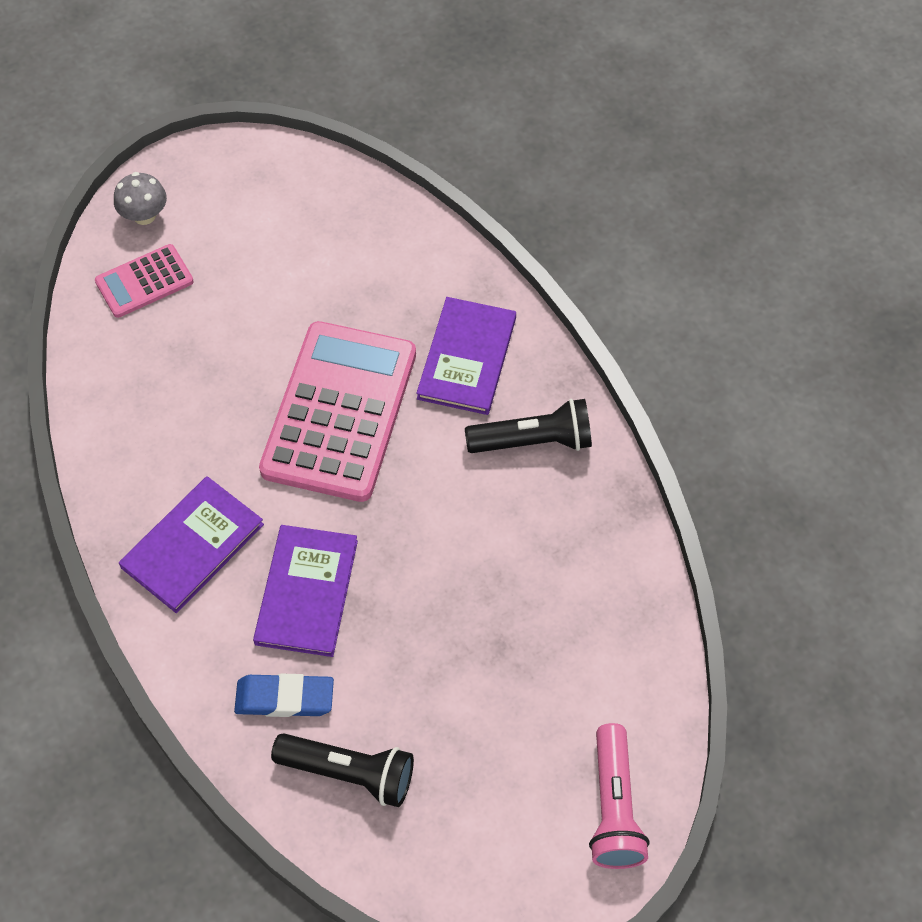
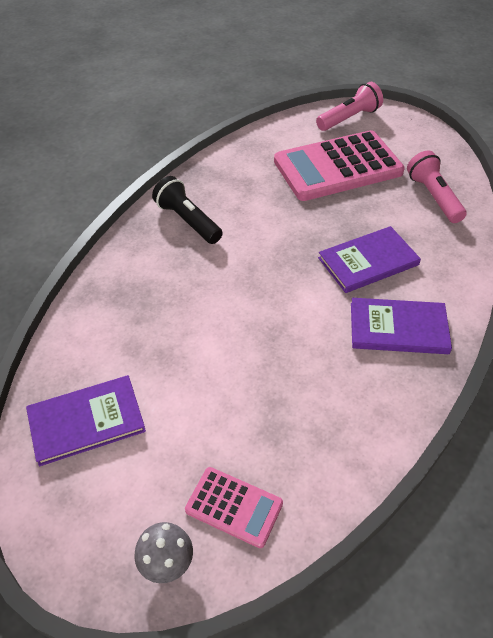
camera: 125 degrees left, 10 degrees down
(284, 698) = (429, 238): blue eraser -> none
(339, 412) = (243, 313): pink calculator -> pink calculator (338, 167)
(349, 773) = (433, 197): black flashlight -> pink flashlight
(467, 358) = (152, 275): purple book -> purple book (86, 421)

